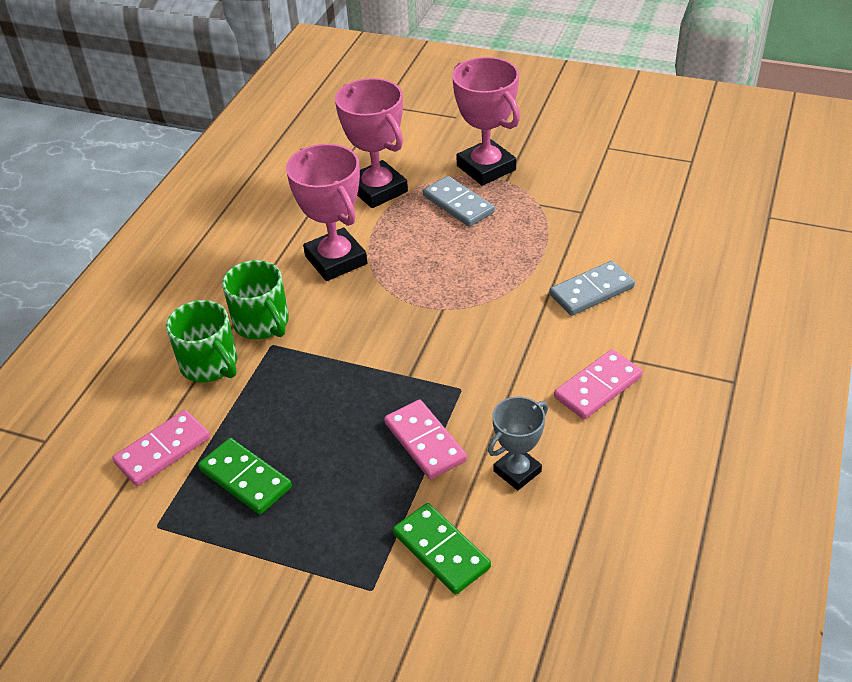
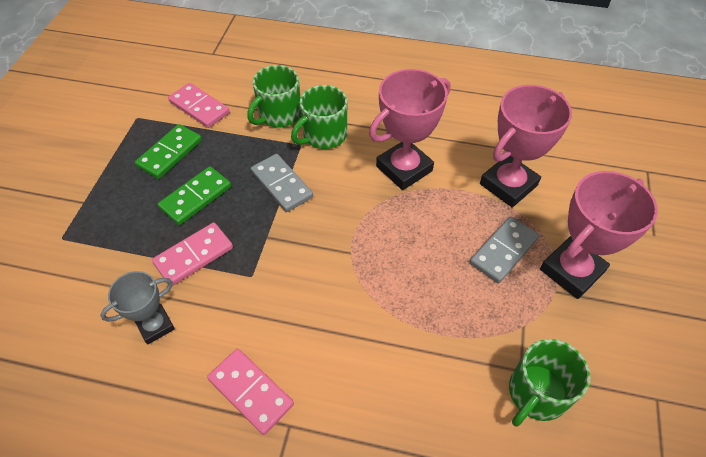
camera: 80 degrees right, 10 degrees up
(441, 551) = (85, 277): green domino -> green domino (196, 197)
(517, 471) = (155, 326): grey trophy -> grey trophy turned 75 degrees counterclockwise
(591, 291) = (389, 383): grey domino -> grey domino (282, 184)
(602, 206) = (536, 393): none -> green mug

